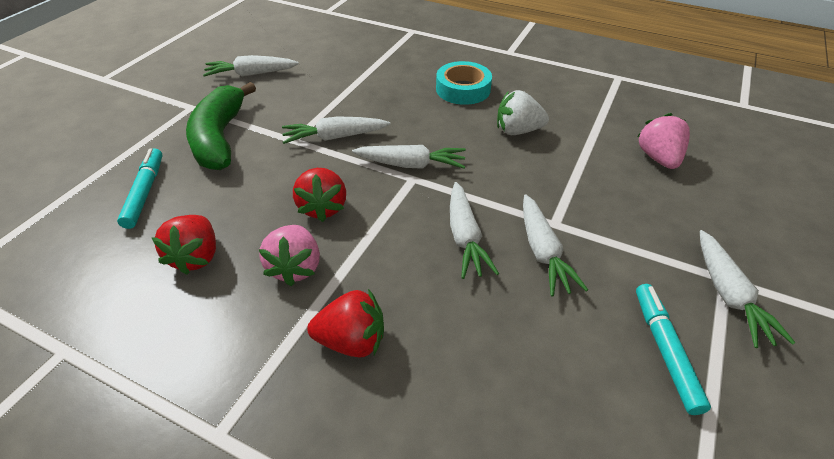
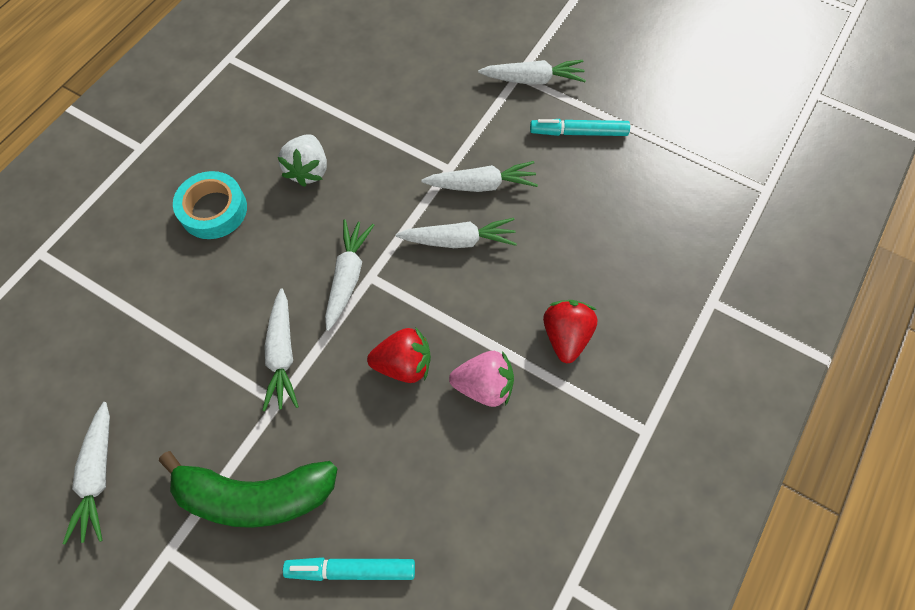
camera: 85 degrees left, 20 degrees up
(196, 257) = (462, 484): red strawberry -> none
(658, 158) = (374, 69): pink strawberry -> none

